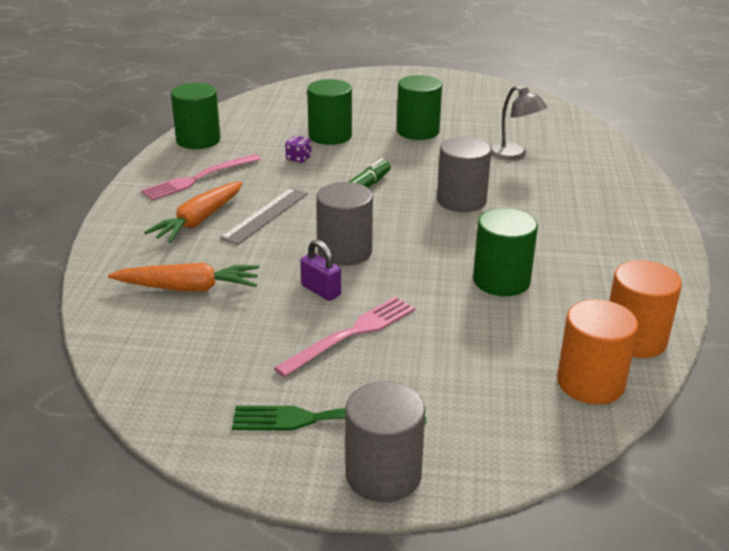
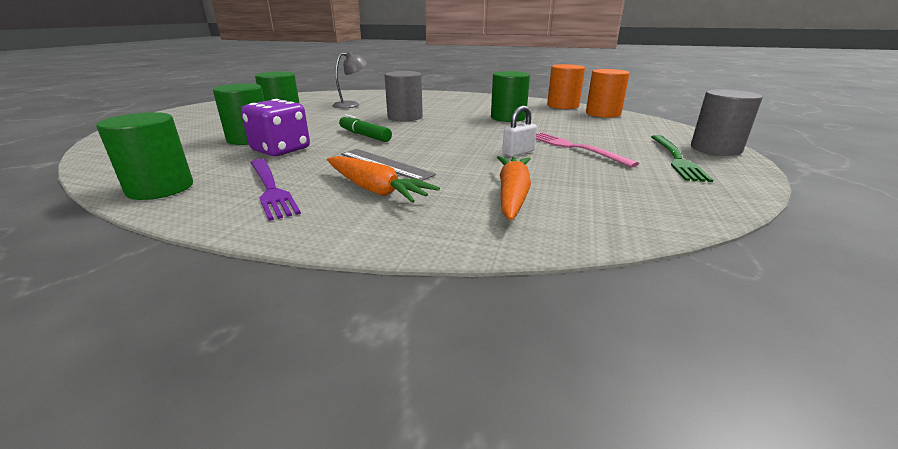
camera: 80 degrees left, 5 degrees down
(199, 178) = (270, 189): pink fork -> purple fork
(298, 158) = (281, 150): purple dice -> purple dice, size x2.20
(321, 290) = (518, 152): purple padlock -> white padlock
(344, 252) = (462, 144): grey cylinder -> none

